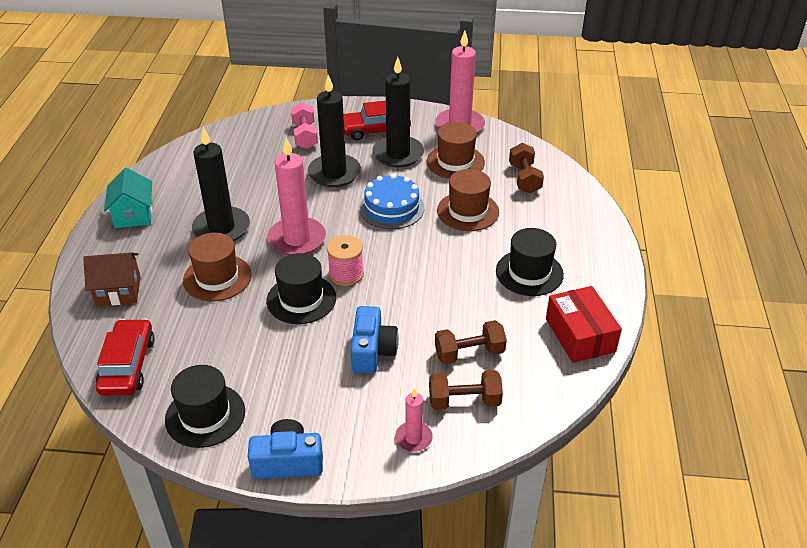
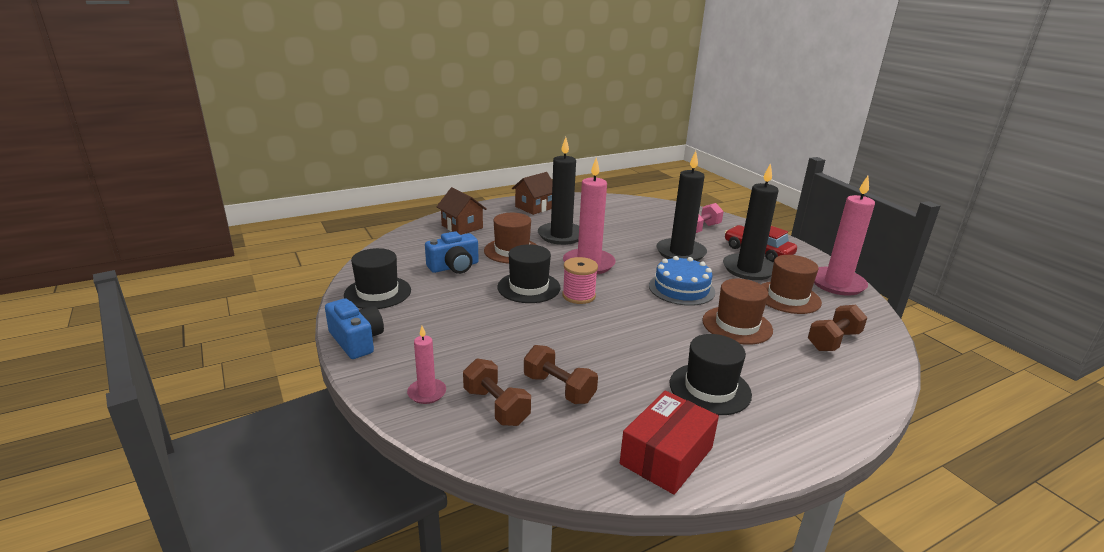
camera: 55 degrees right, 15 degrees down
(128, 365) = (400, 252): red car -> none
(133, 215) = (534, 207): turquoise house -> brown house
(372, 351) = (508, 337): blue camera -> blue camera (454, 267)

